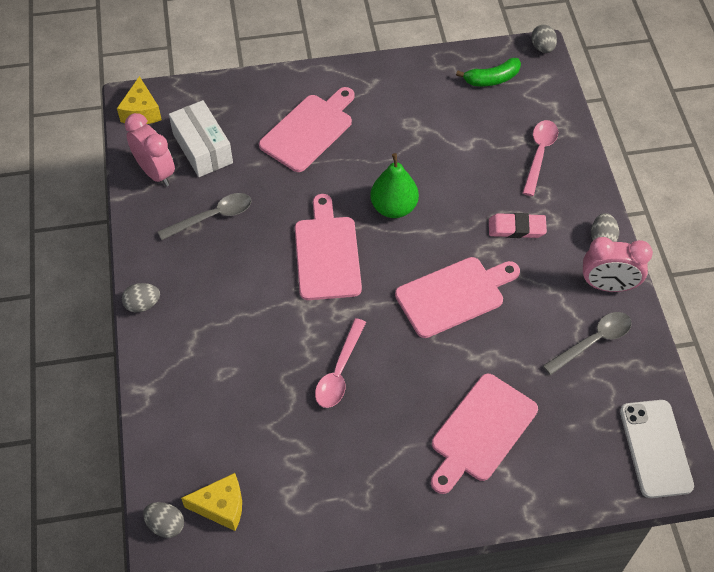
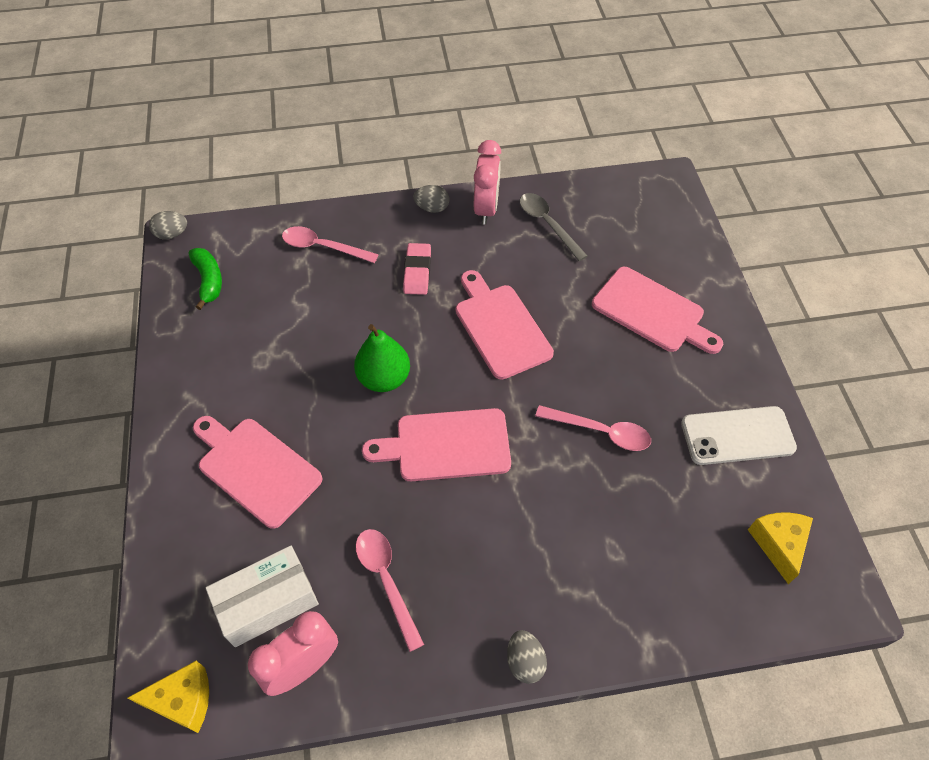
camera: 90 degrees left, 0 degrees up
(166, 525) = (813, 603): grey egg -> none
(212, 217) = (386, 580): grey spoon -> pink spoon
(655, 448) = (649, 194): white phone -> white phone (737, 436)

